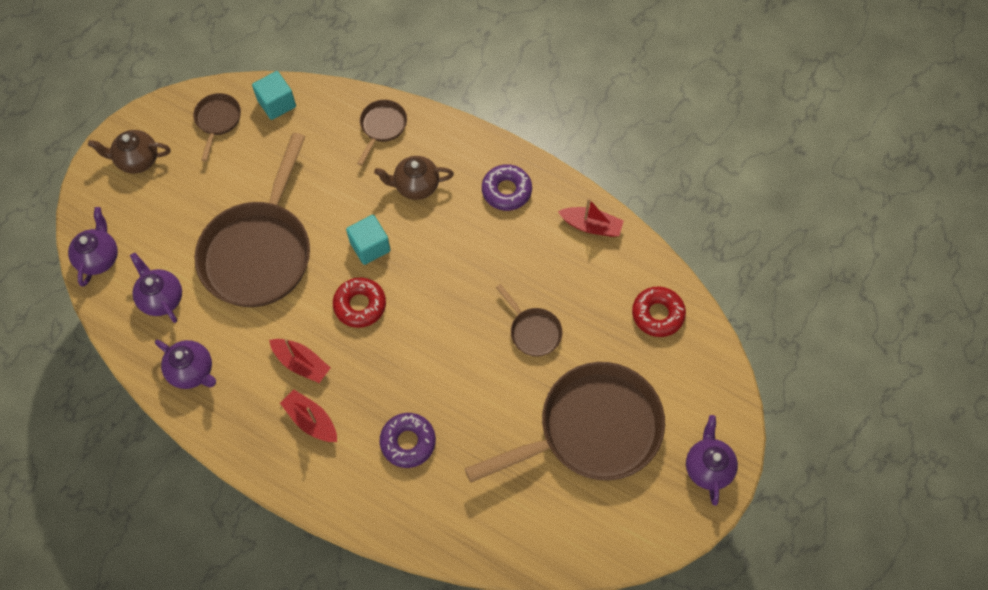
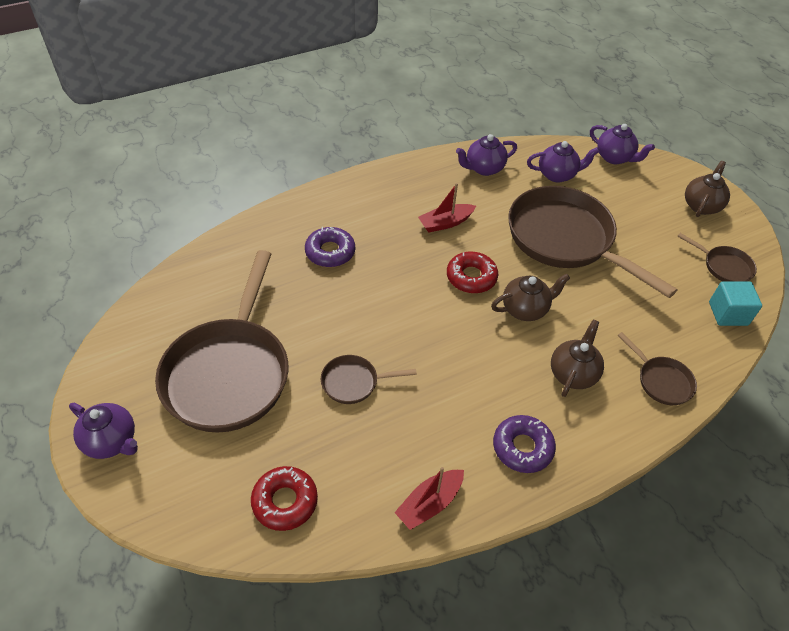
camera: 120 degrees right, 15 degrees down
(311, 420) = (394, 209): red boat -> none
(370, 246) = (525, 309): turquoise cube -> brown teapot

